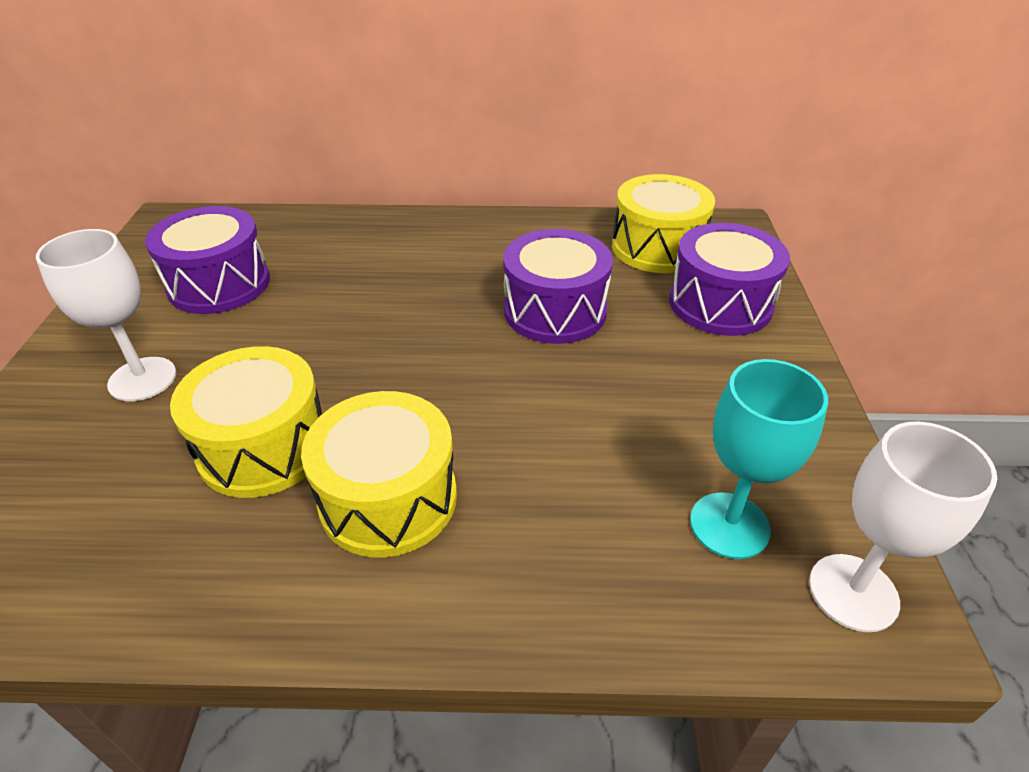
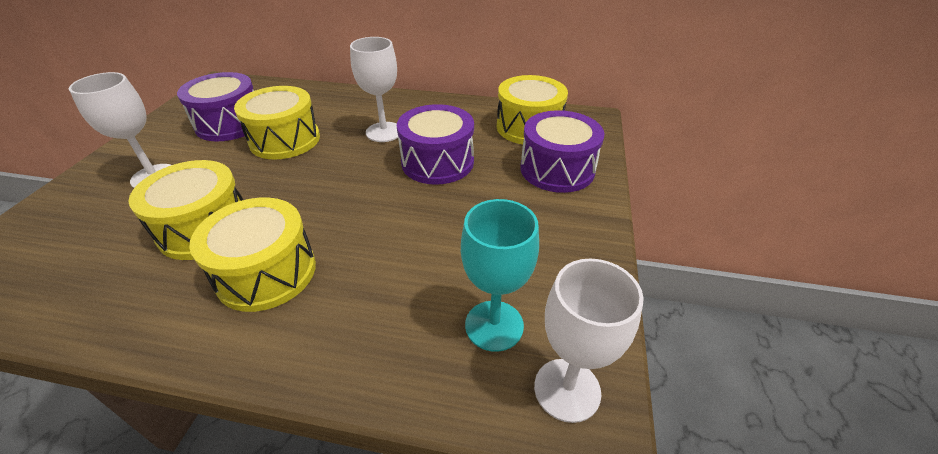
camera: 10 degrees right, 0 degrees up
(317, 301) = (285, 140): none -> yellow drum
(458, 274) = (384, 132): none -> white goblet

